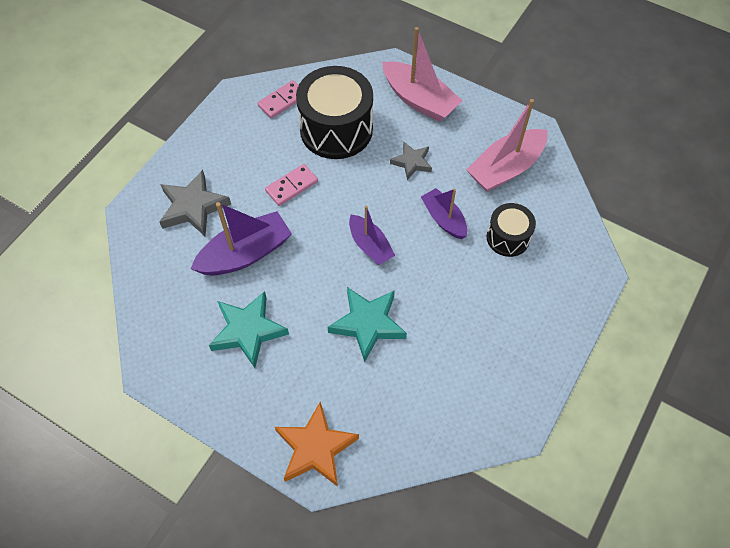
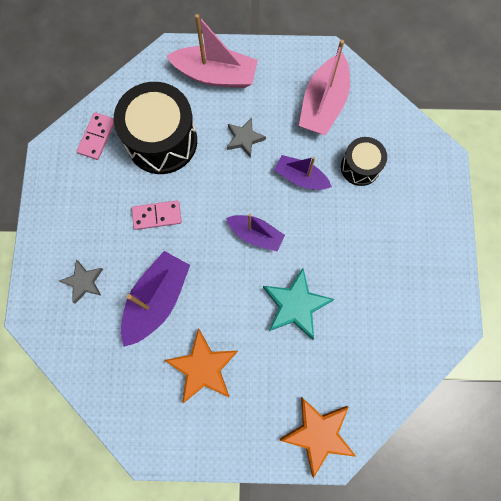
camera: 30 degrees left, 15 degrees up
(193, 207) = (84, 282): grey star -> grey star, size x0.61
(248, 331) = (203, 367): turquoise star -> orange star
(291, 186) = (157, 215): pink domino -> pink domino turned 60 degrees clockwise

